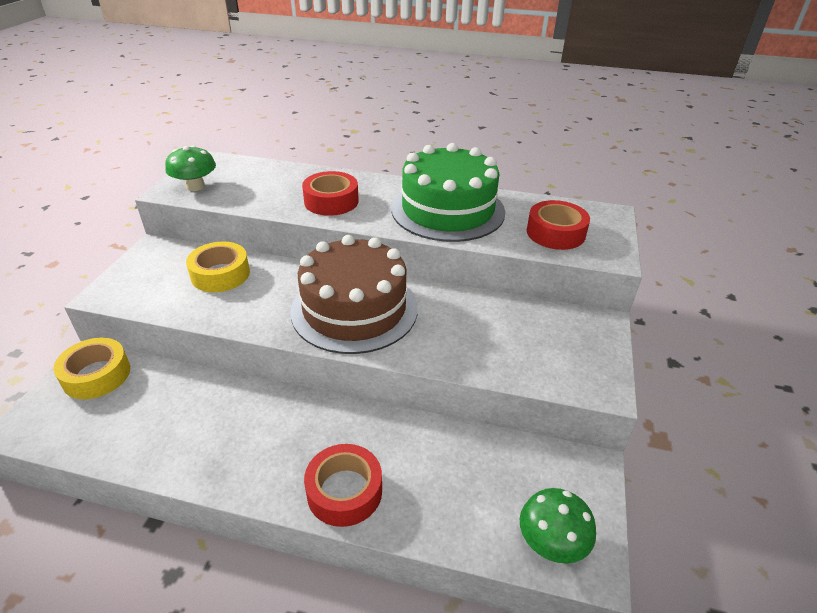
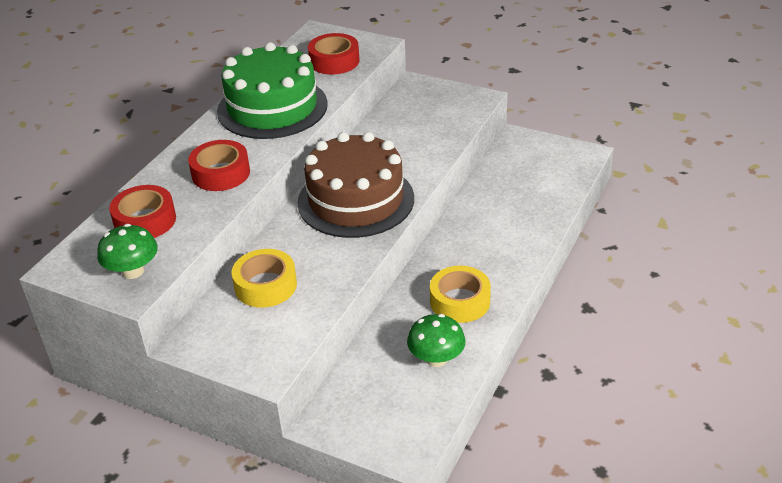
camera: 75 degrees left, 0 degrees up
(96, 375) = (348, 410): yellow tape -> yellow tape (460, 301)
(344, 491) = (517, 247): red tape -> red tape (145, 221)
(551, 542) = (568, 165): green mushroom -> green mushroom (436, 359)

